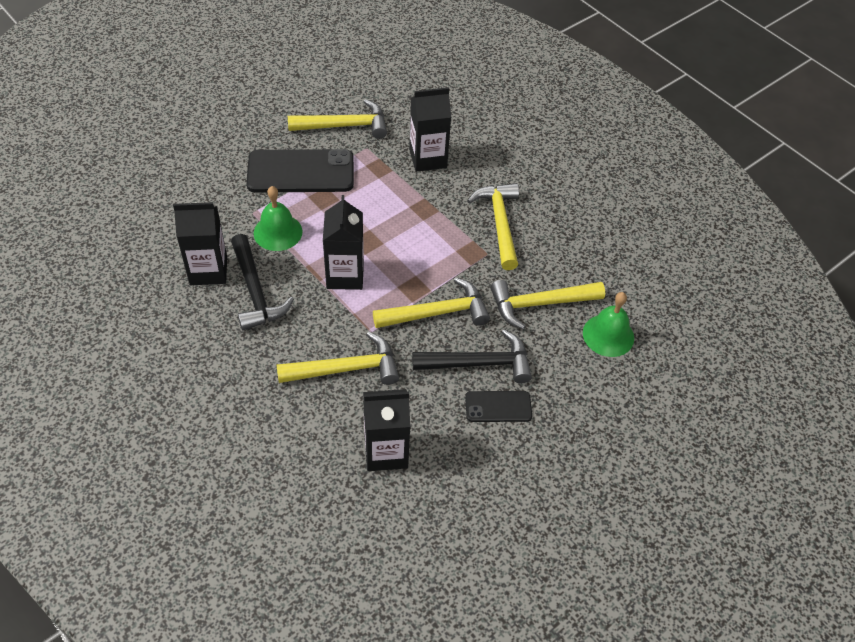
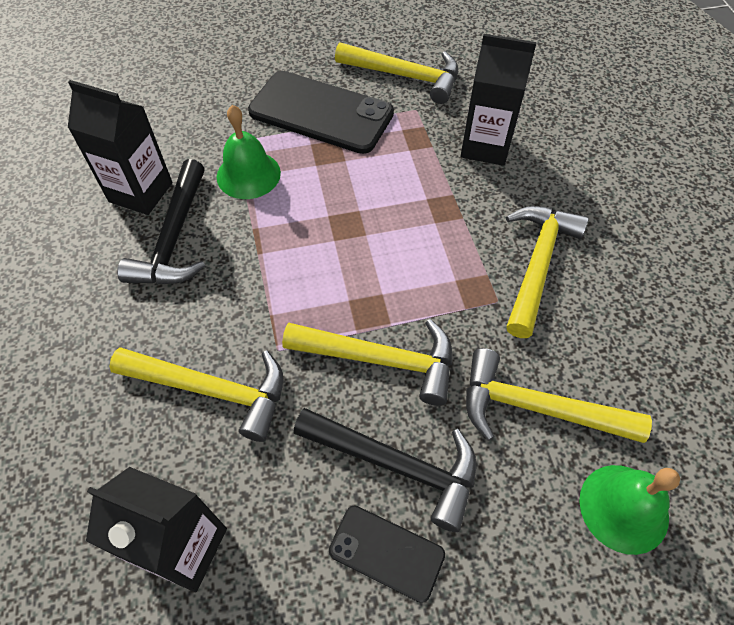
camera: 30 degrees right, 5 degrees up
(345, 275) = (292, 259): black carton -> none

